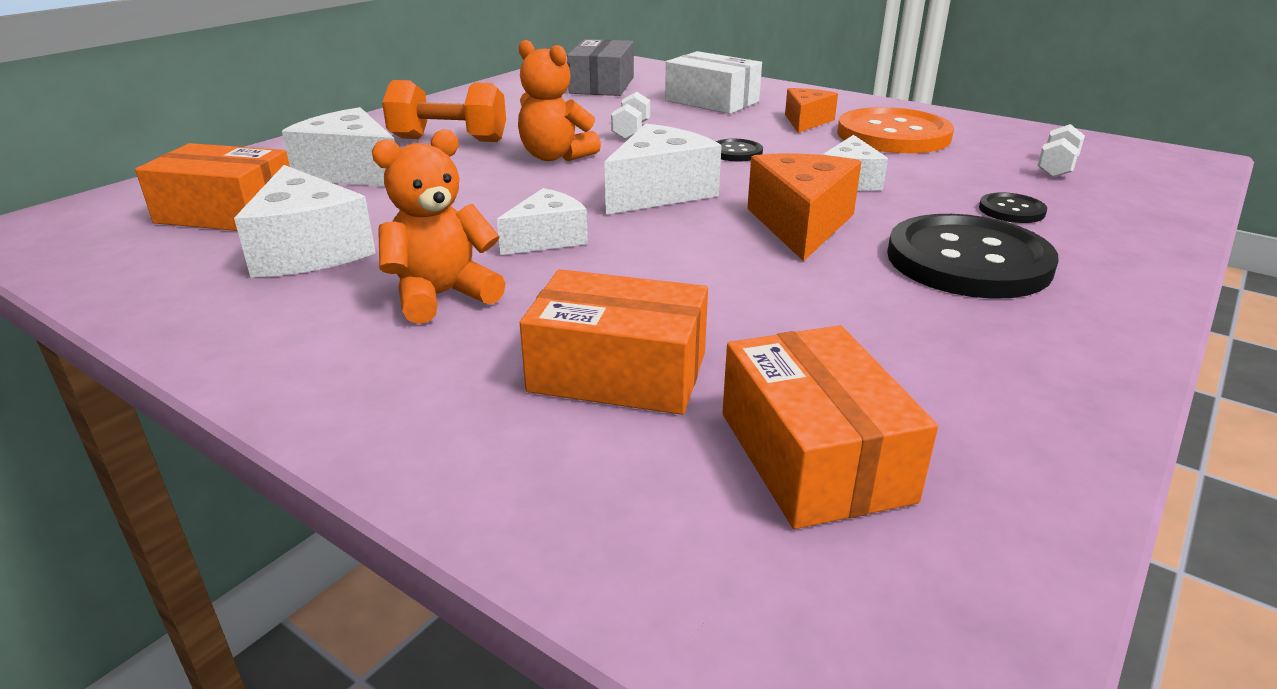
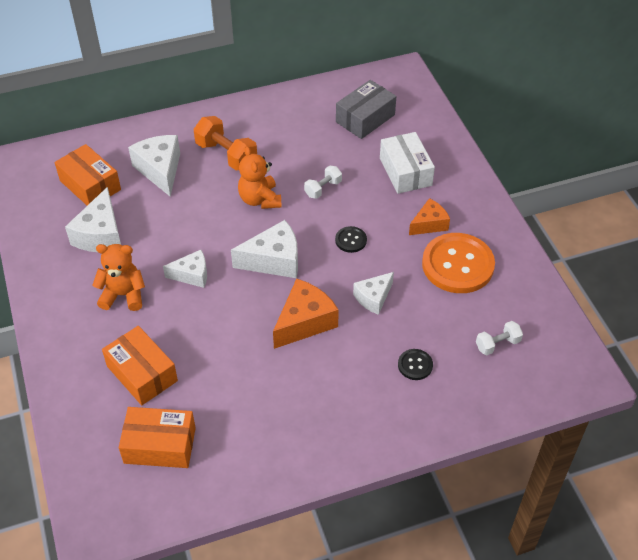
camera: 35 degrees right, 20 degrees up
(814, 456) = (160, 445): orange box -> orange box turned 75 degrees clockwise
(968, 261) = (340, 387): black button -> none

